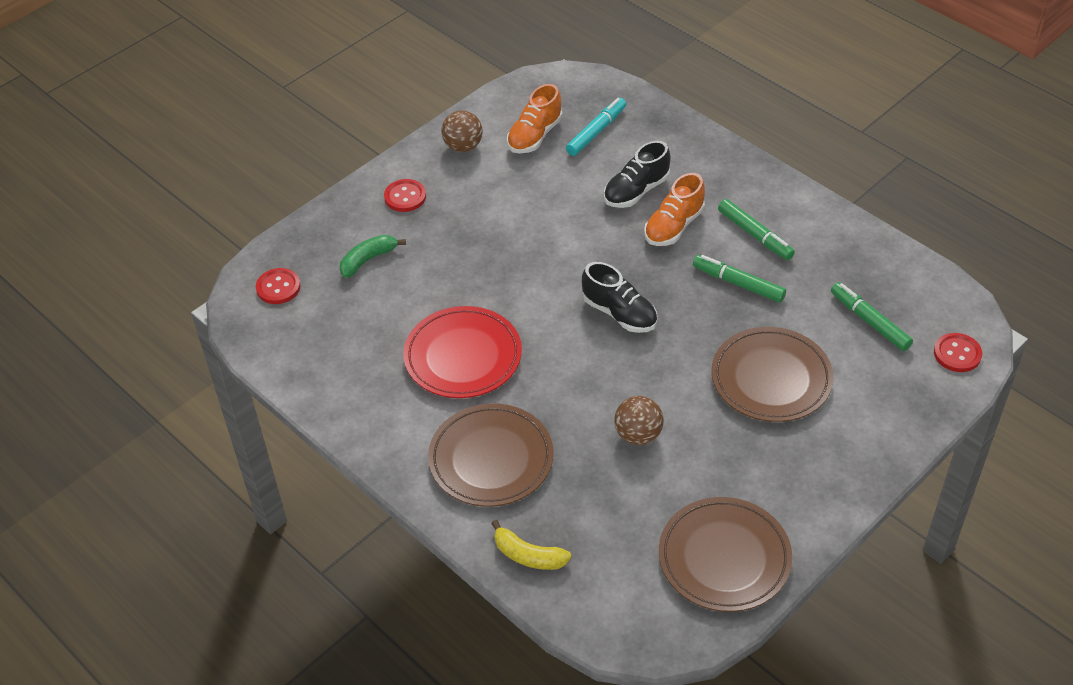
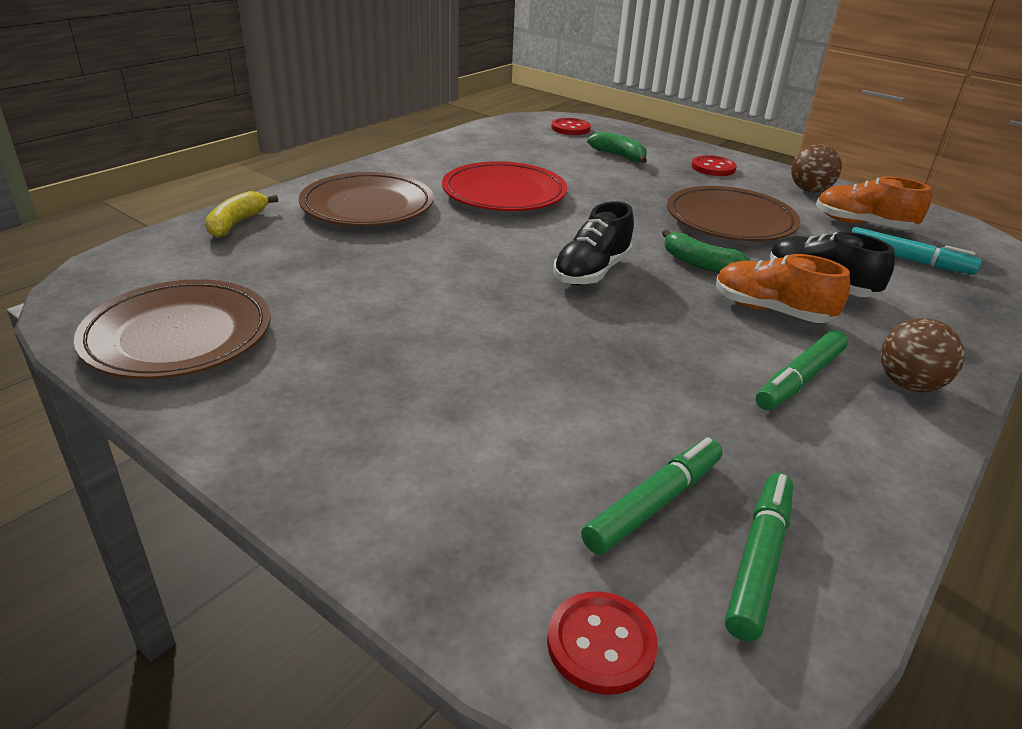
camera: 80 degrees right, 15 degrees down
(604, 248) = (699, 263): none -> green banana
(638, 435) = (393, 281): brown ball -> brown ball (908, 384)
(738, 284) = (684, 360): green marker -> green marker (758, 561)
(771, 378) = (496, 384): brown plate -> brown plate (730, 220)

